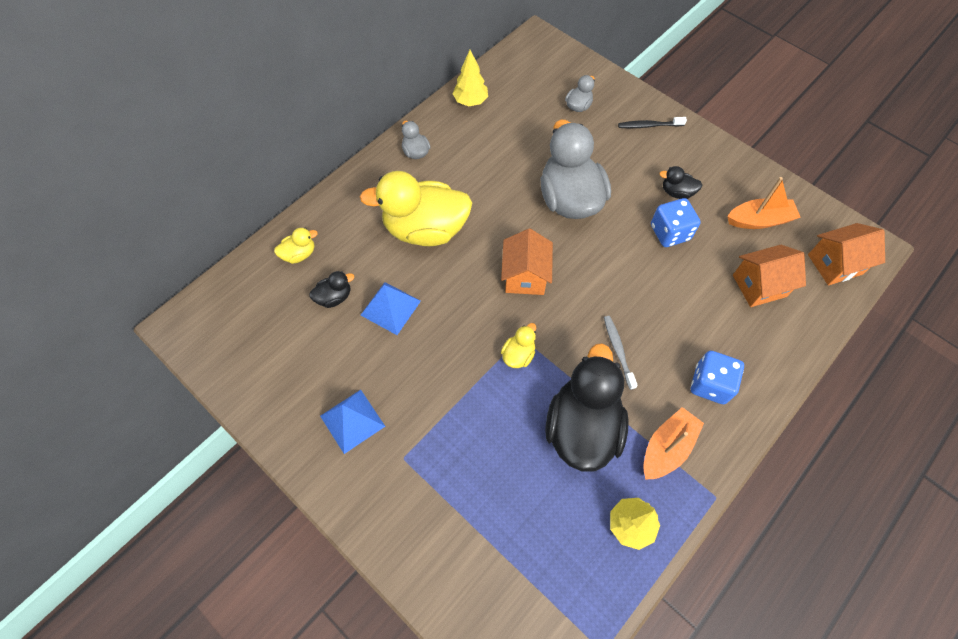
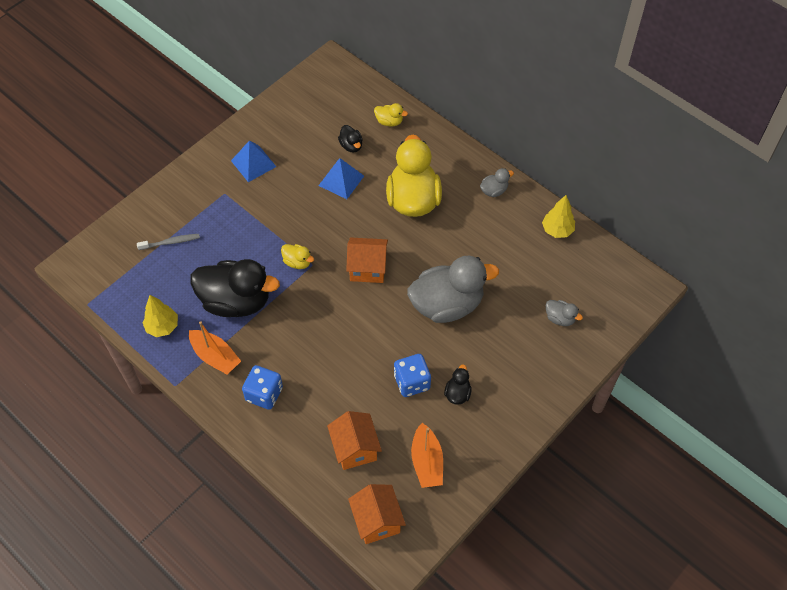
camera: 90 degrees right, 5 degrees down
(299, 254) = (389, 122): yellow duck -> yellow duck turned 45 degrees counterclockwise
(618, 350) = (297, 330): grey toothbrush -> grey toothbrush (170, 242)
(649, 126) = (539, 379): black toothbrush -> none

